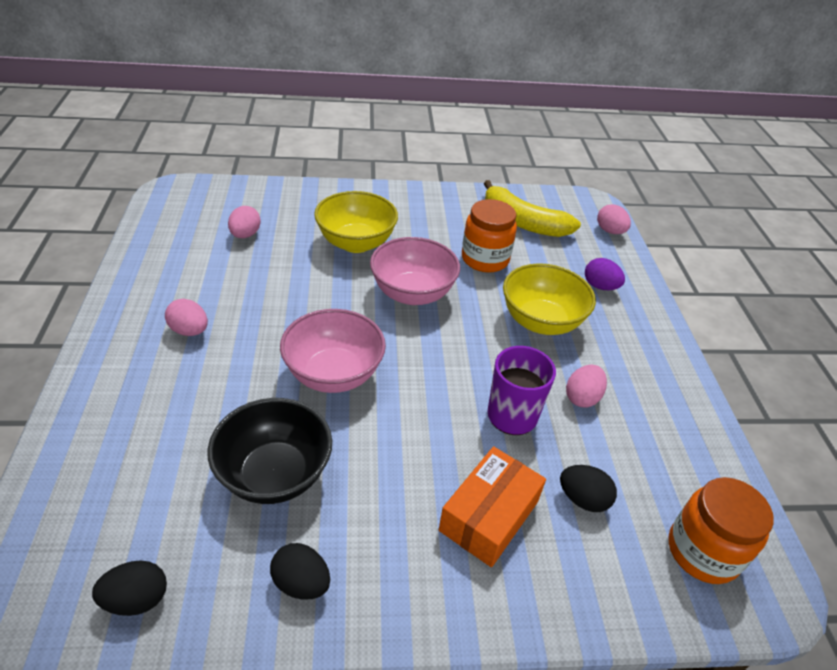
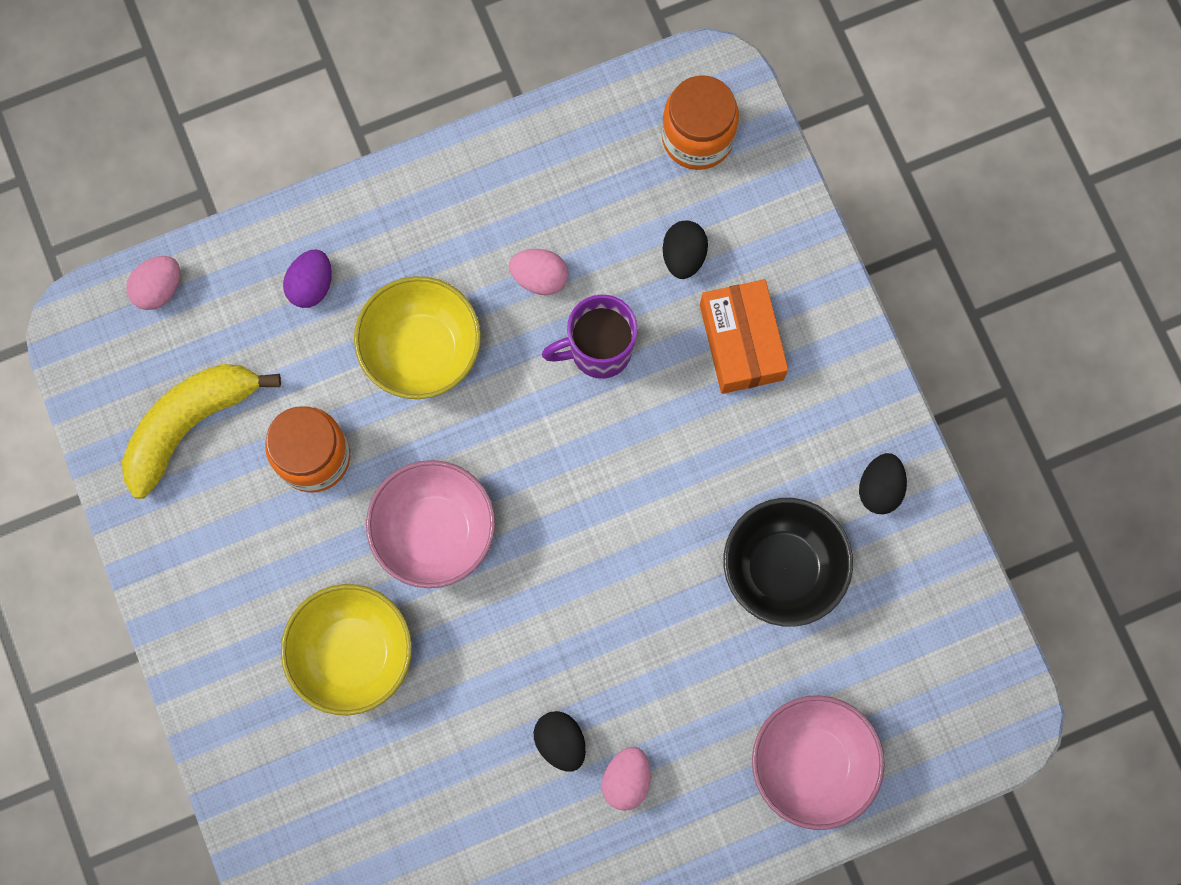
camera: 105 degrees left, 35 degrees up
(136, 599) = (952, 621): black egg -> black egg (560, 742)
(245, 235) = (403, 823): pink egg -> none
(334, 374) = (623, 570): pink bowl -> pink bowl (811, 763)
(489, 516) = (741, 342): orange box -> orange box turned 60 degrees clockwise
(523, 222) = (190, 424): yellow banana -> yellow banana turned 150 degrees counterclockwise

